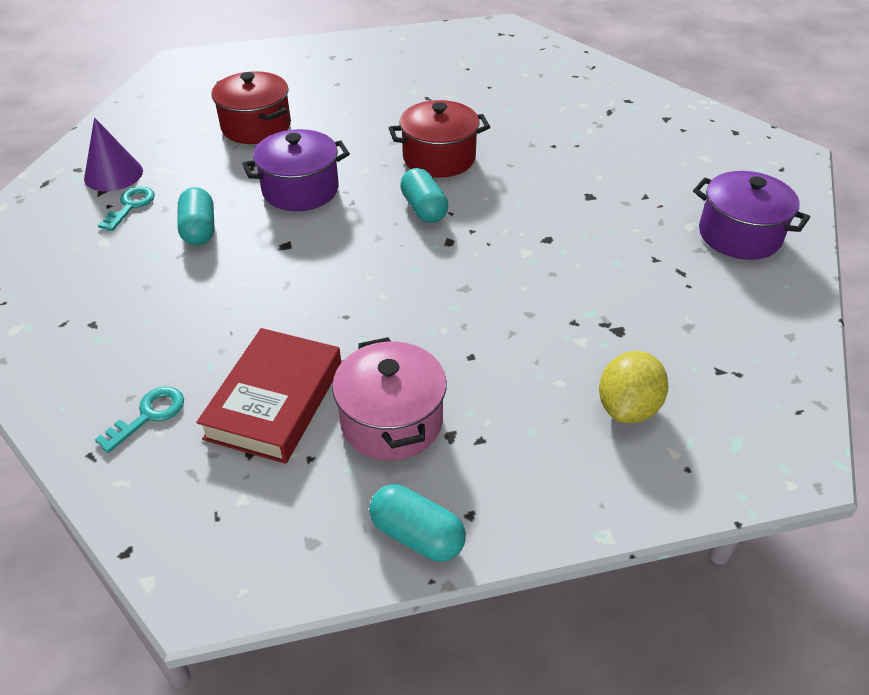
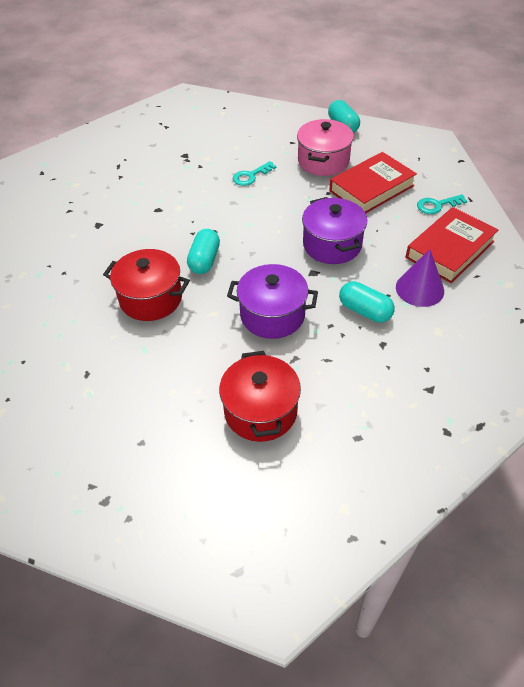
camera: 145 degrees left, 5 degrees up
(110, 345) = (449, 249): none -> red book
(113, 174) = (414, 406): purple cone -> purple cone (419, 289)
(130, 206) = (409, 359): turquoise key -> turquoise key (251, 176)
(199, 230) = (365, 311): turquoise capsule -> turquoise capsule turned 75 degrees counterclockwise
(627, 407) = (220, 130): yellow lemon -> none
(739, 235) = (61, 169): purple pot -> purple pot (332, 245)

